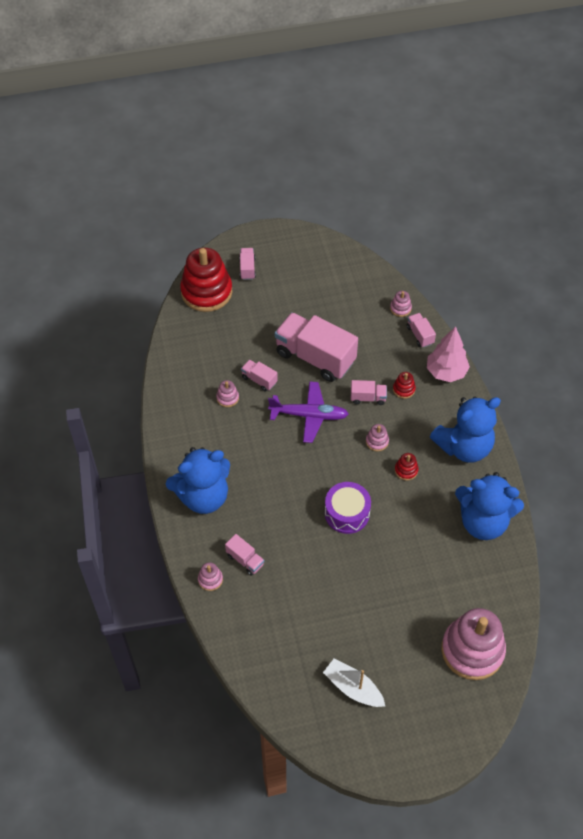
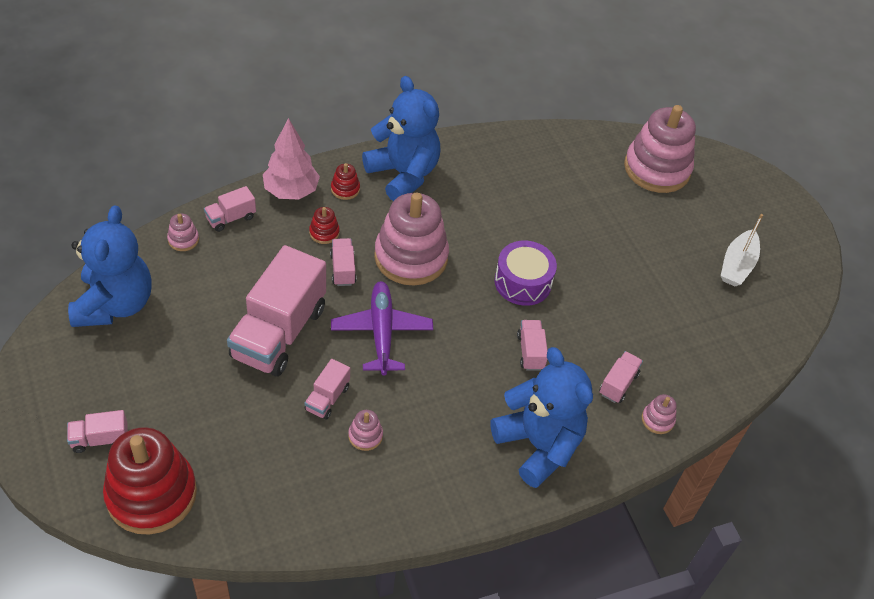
camera: 105 degrees left, 5 degrees down
(281, 506) = (530, 352): none -> pink truck
(377, 441) = (411, 257): pink stacking toy -> pink stacking toy, size x2.43
(406, 470) = (448, 227): red stacking toy -> red stacking toy (345, 189)
(483, 522) = (501, 159): blue teddy bear -> blue teddy bear (115, 304)

